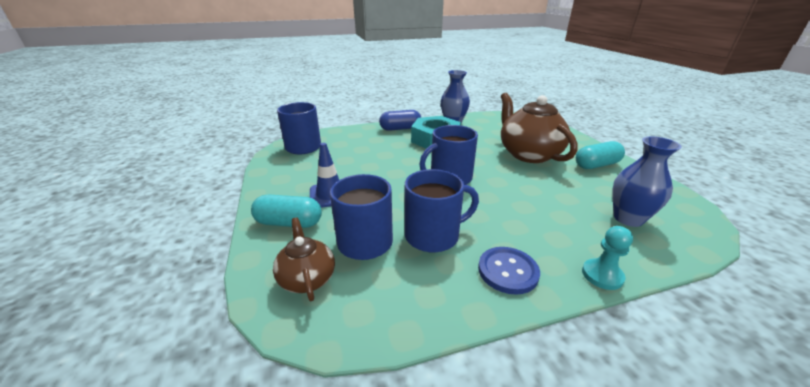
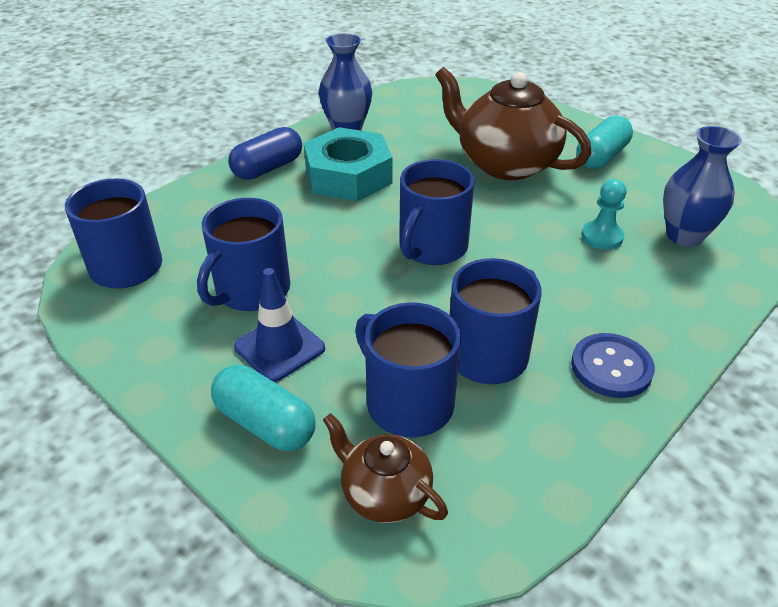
camera: 30 degrees left, 10 degrees up
(289, 223) = (265, 423): turquoise capsule -> turquoise capsule turned 60 degrees clockwise
(343, 170) = (251, 290): none -> blue mug
(602, 275) = (704, 328): turquoise pawn -> turquoise pawn (602, 237)

